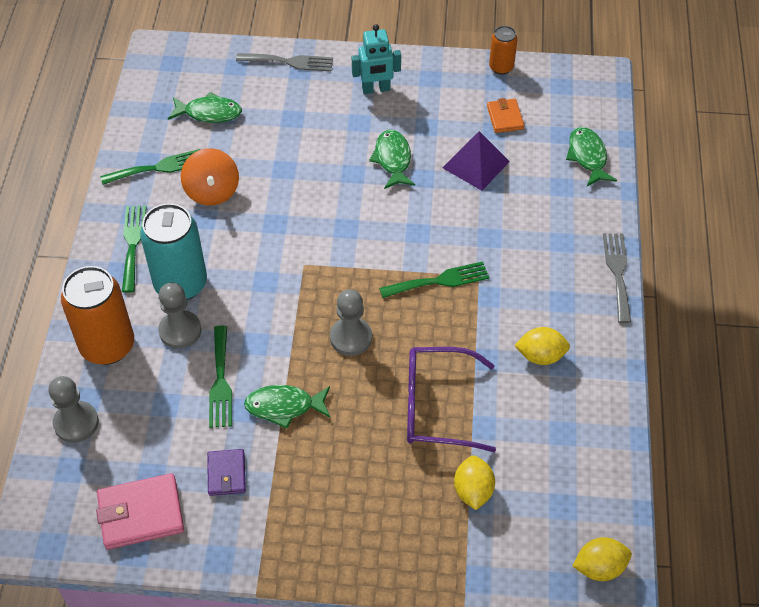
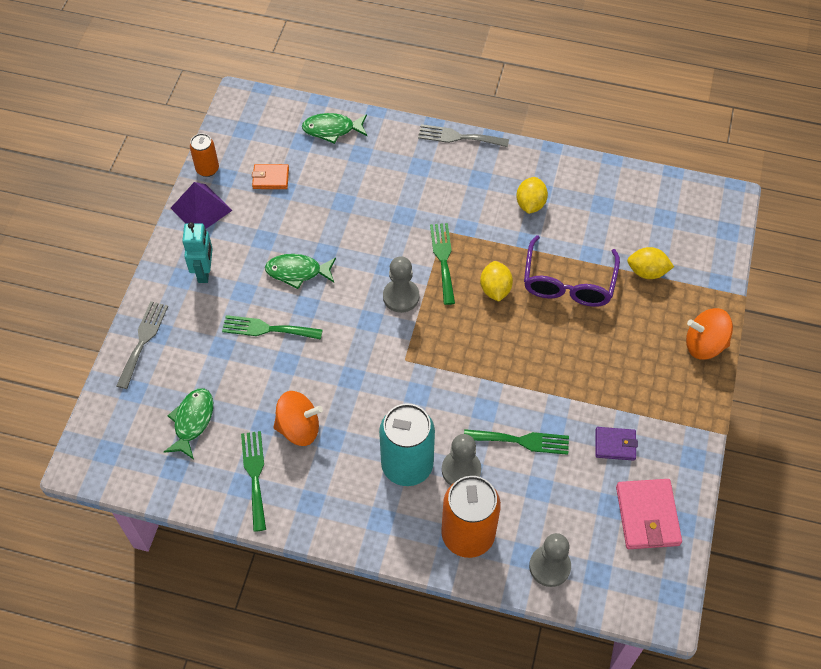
camera: 80 degrees left, 5 degrees up
(133, 244) = (349, 505): green fork -> green fork (267, 329)
(284, 406) = (554, 393): green fish -> none
(351, 337) = (491, 334): grey pawn -> grey pawn (401, 297)
(379, 564) = (704, 344): none -> orange spinning top
(476, 164) = (320, 210): purple pyramid -> purple pyramid (201, 209)
(599, 567) = (715, 206): yellow lemon -> yellow lemon (495, 289)

